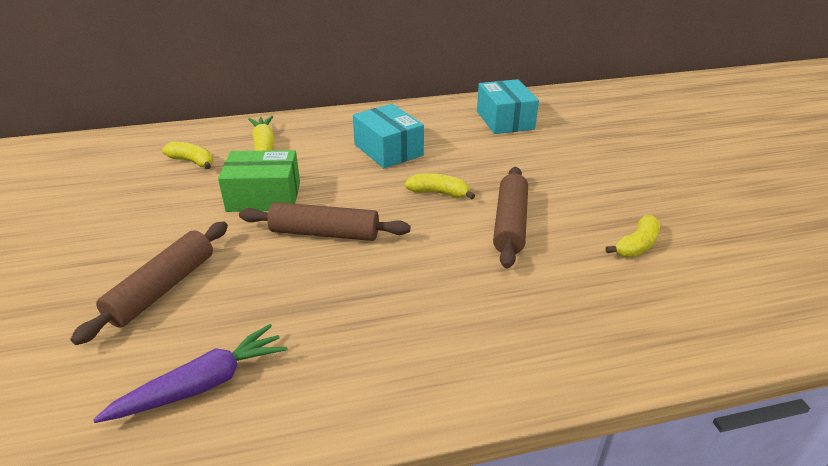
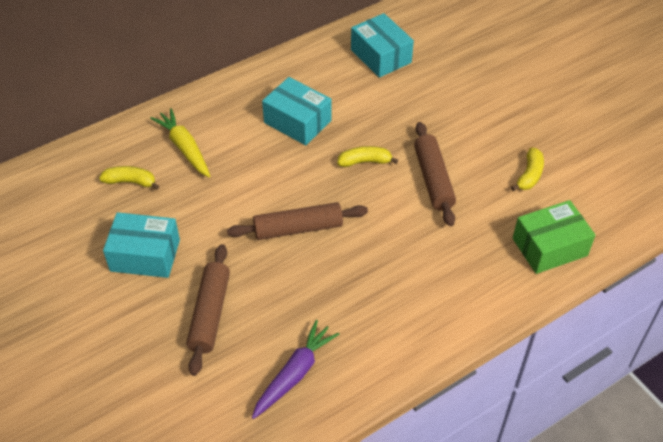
camera: 20 degrees left, 15 degrees up
(149, 219) = (145, 255): none -> turquoise box
(264, 196) = (224, 204): green box -> green box (549, 247)

